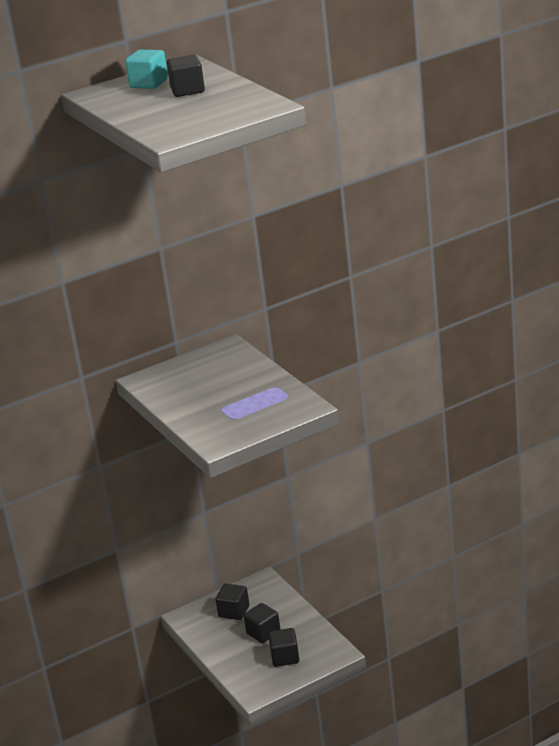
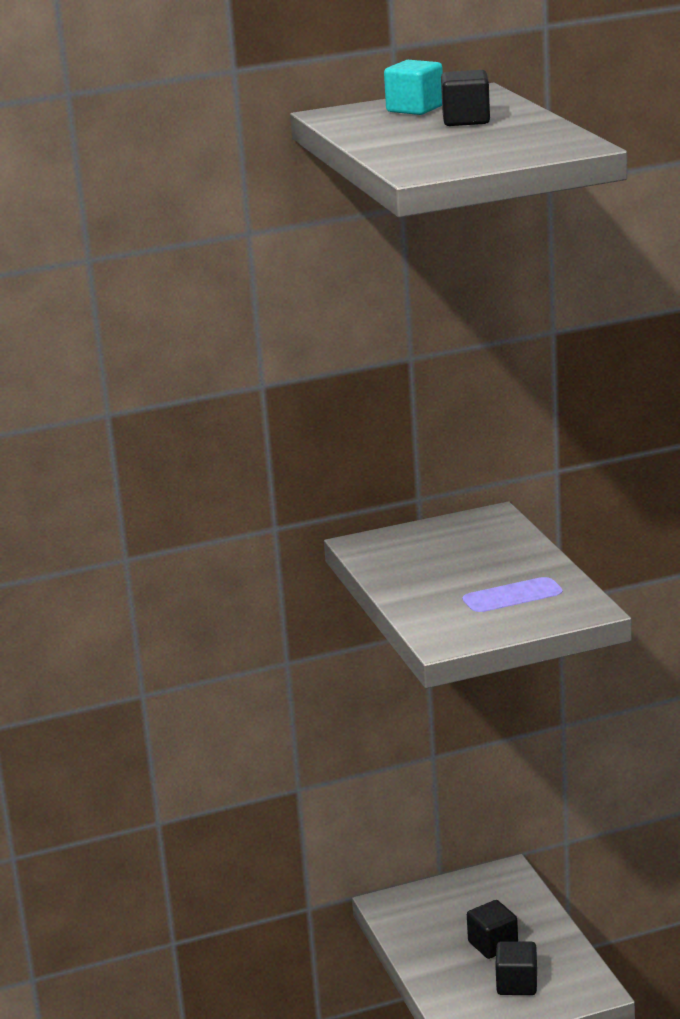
camera: 10 degrees right, 5 degrees down
(234, 611) = (457, 908): black cube -> none

